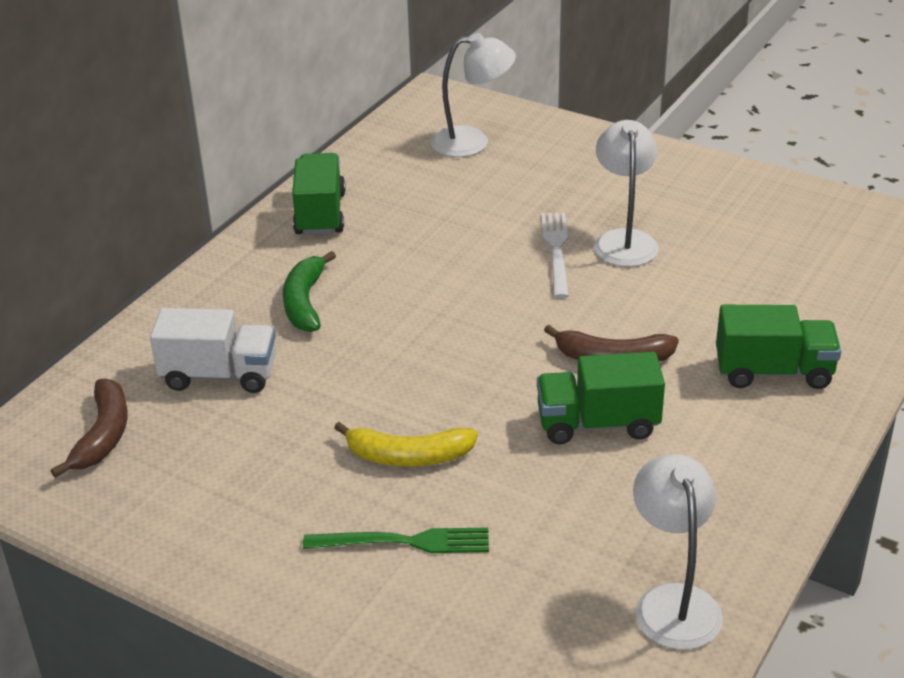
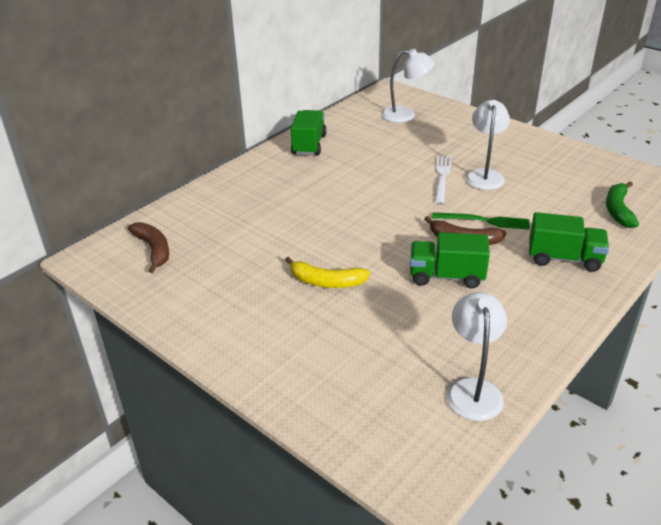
camera: 10 degrees right, 0 degrees up
(103, 435) = (154, 249): brown banana -> brown banana turned 45 degrees counterclockwise
(219, 375) = (228, 224): white truck -> none
(305, 302) = (288, 190): green banana -> green banana (618, 210)
(404, 542) = (311, 331): green fork -> green fork (484, 221)

